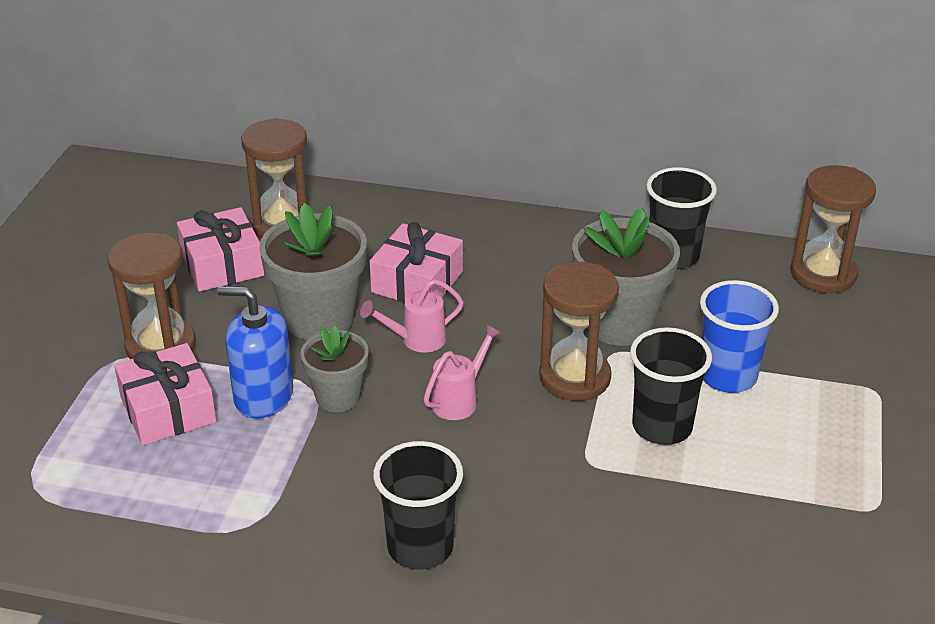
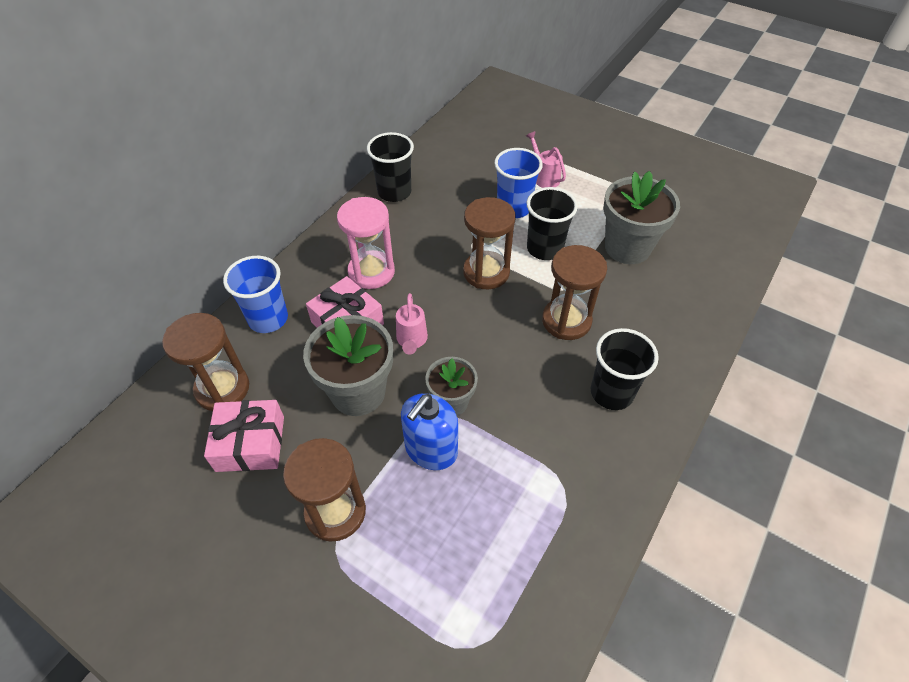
camera: 70 degrees left, 15 degrees up
(168, 410) = (418, 521): pink gift -> none
(392, 223) = (268, 319): none -> blue cup
(459, 400) = (483, 334): pink watering can -> pink watering can (544, 177)
(511, 277) = (371, 272): none -> pink hourglass
(619, 323) = (445, 236): grey flower pot -> grey flower pot (627, 247)
(823, 274) = (445, 142): brown hourglass -> brown hourglass (566, 321)

